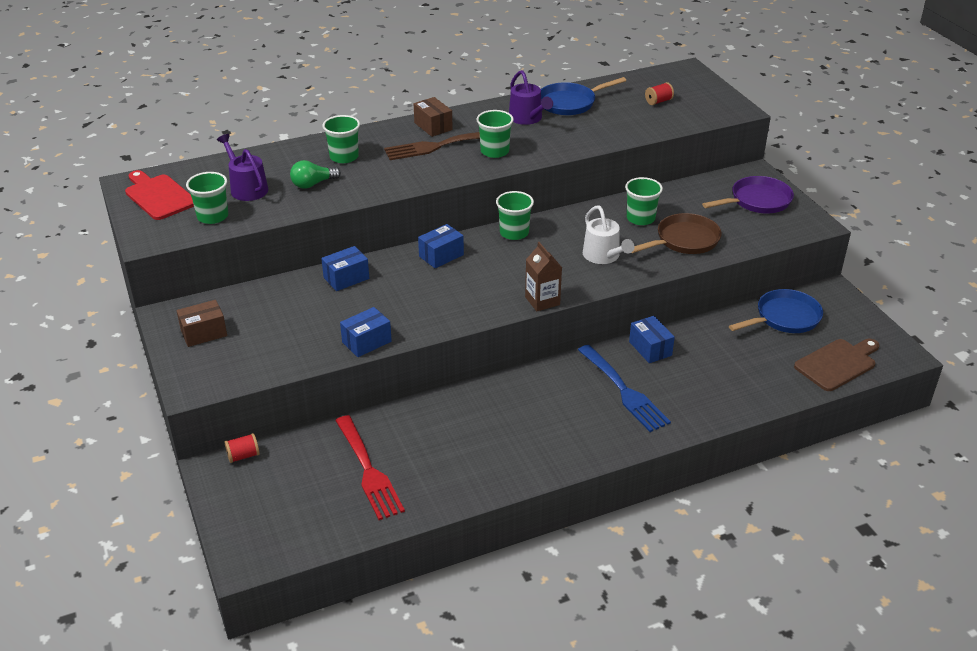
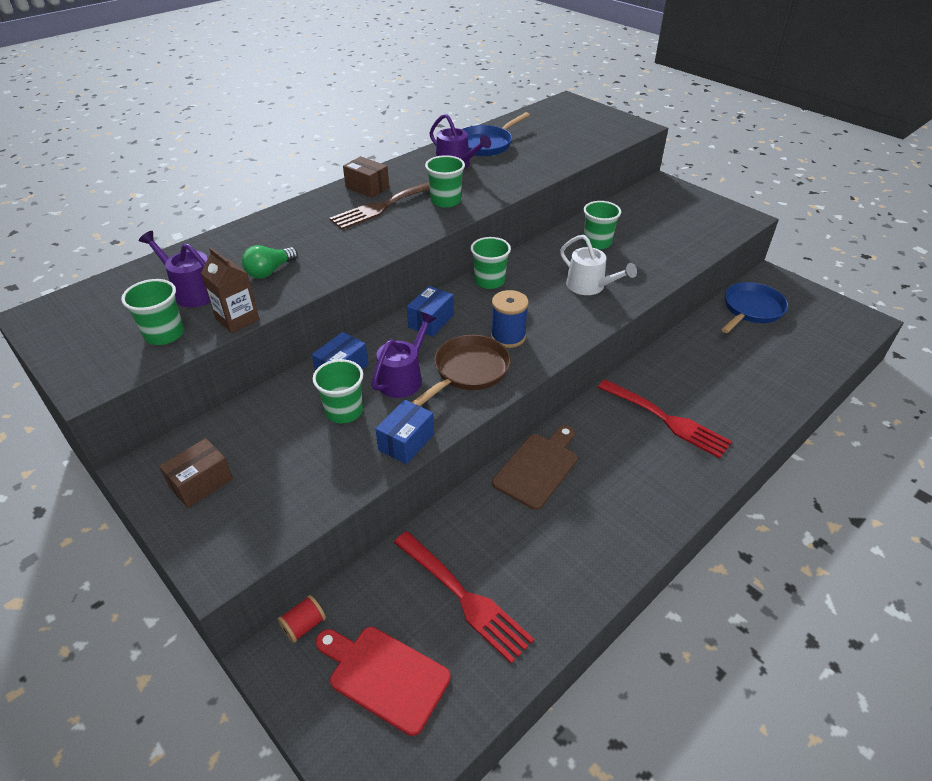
camera: 20 degrees left, 5 degrees up
(159, 196) = (82, 323): red cutting board -> red cutting board (384, 675)
(344, 157) = (289, 235): green cup -> green cup (344, 411)
(391, 295) = (403, 378): none -> purple watering can
(499, 282) = (508, 337): none -> blue spool
(542, 301) = (563, 346): brown carton -> brown carton (237, 319)
(624, 391) = (667, 420): blue fork -> red fork
(650, 348) = (660, 368): blue box -> none
(658, 101) = (564, 130): red spool -> none
(684, 240) = (650, 255): brown pan -> brown pan (468, 371)
(757, 201) = (684, 207): purple pan -> none
(838, 364) = (825, 342): brown cutting board -> brown cutting board (538, 467)

